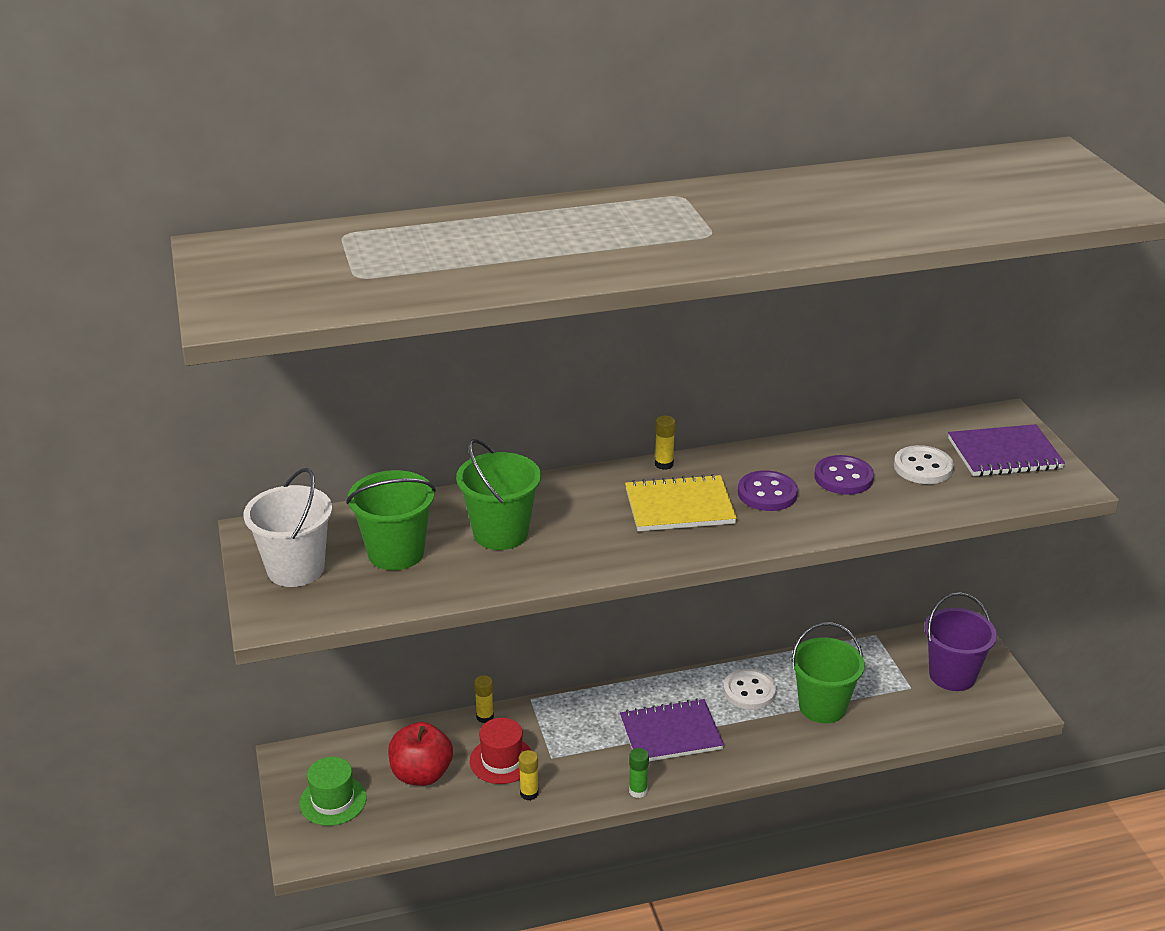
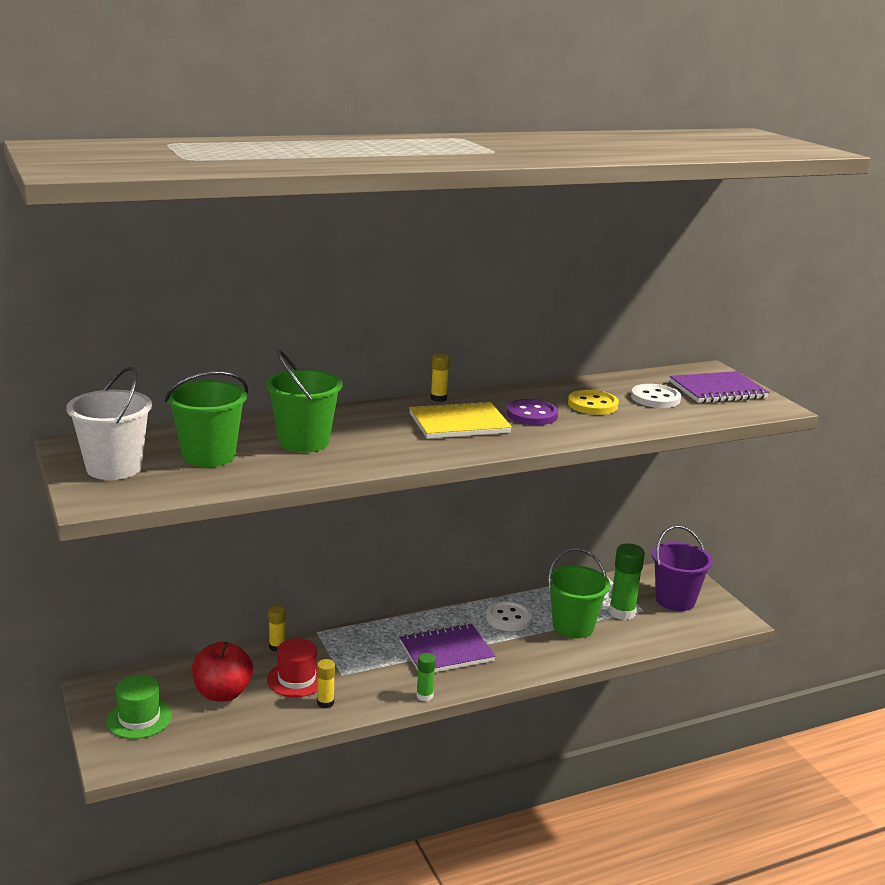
camera: 10 degrees left, 10 degrees down
(843, 477) = (592, 405): purple button -> yellow button
(884, 690) = (622, 612): none -> green glue stick

